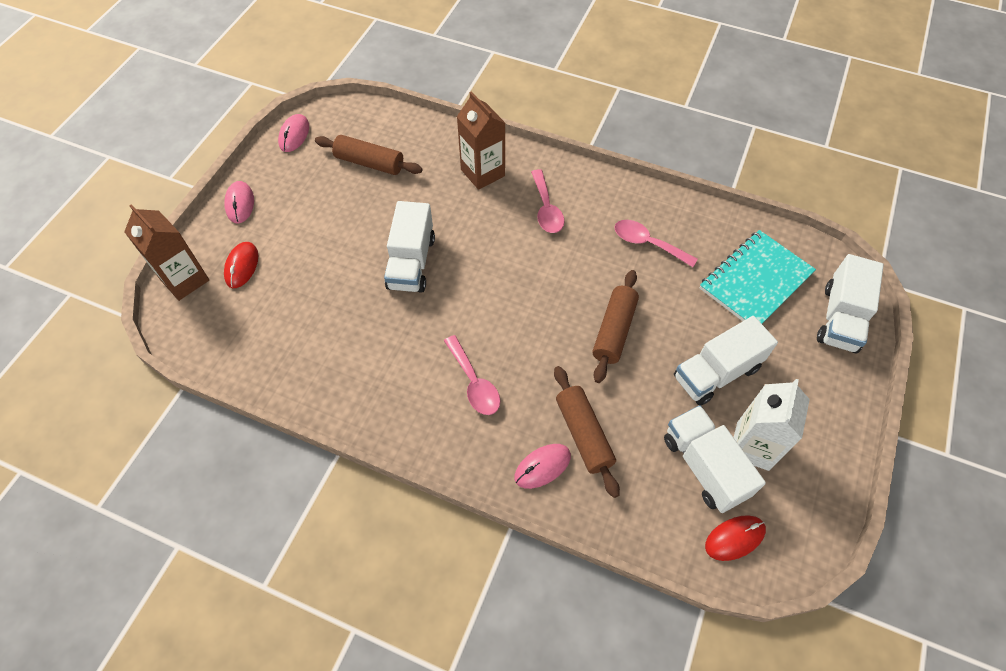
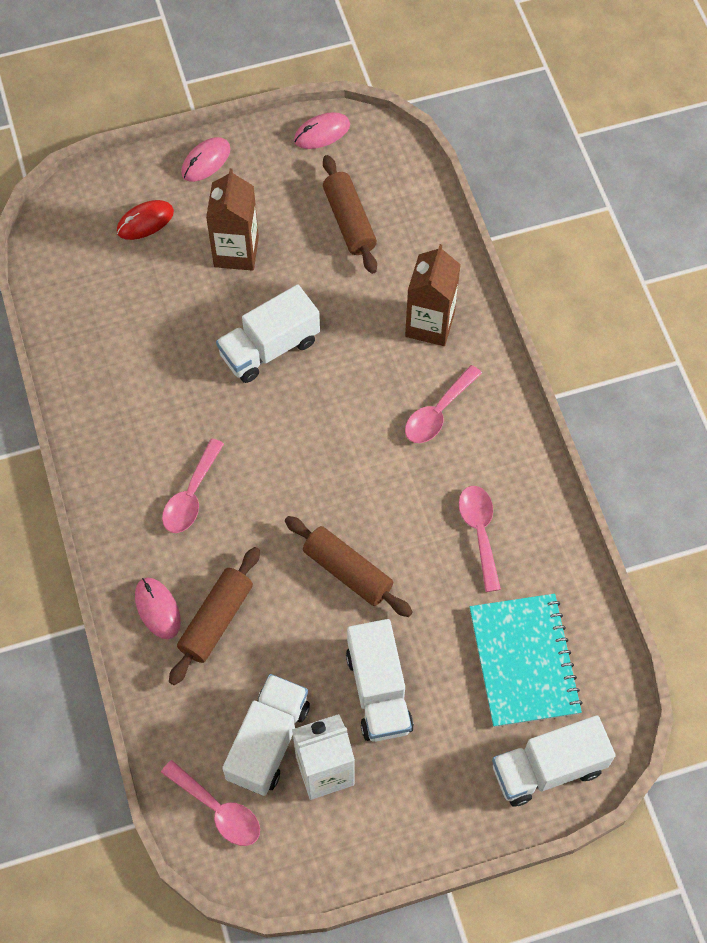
camera: 50 degrees right, 5 degrees up
(185, 280) = (94, 193): brown carton -> brown carton (236, 252)
(542, 466) = (157, 609): pink mouse -> pink mouse turned 45 degrees clockwise
(614, 331) = (347, 571): brown rolling pin -> brown rolling pin turned 60 degrees clockwise
(716, 373) = (378, 691): white truck -> white truck turned 120 degrees counterclockwise
(734, 538) = (218, 809): red mouse -> pink spoon
(755, 281) = (523, 661): turquoise notebook -> turquoise notebook turned 75 degrees clockwise

